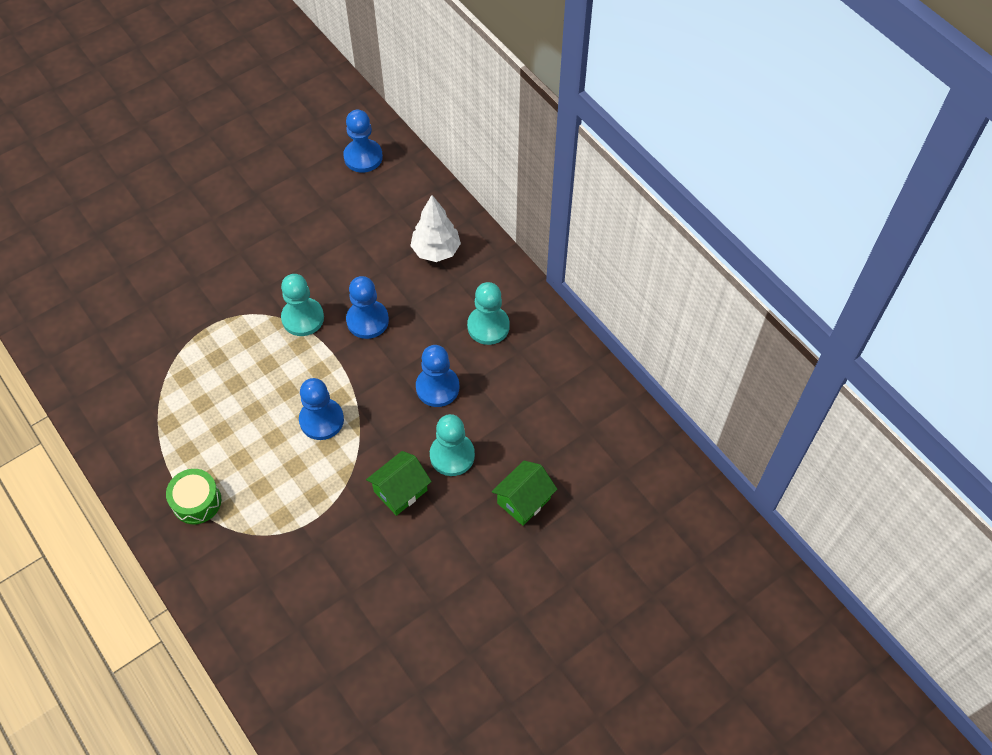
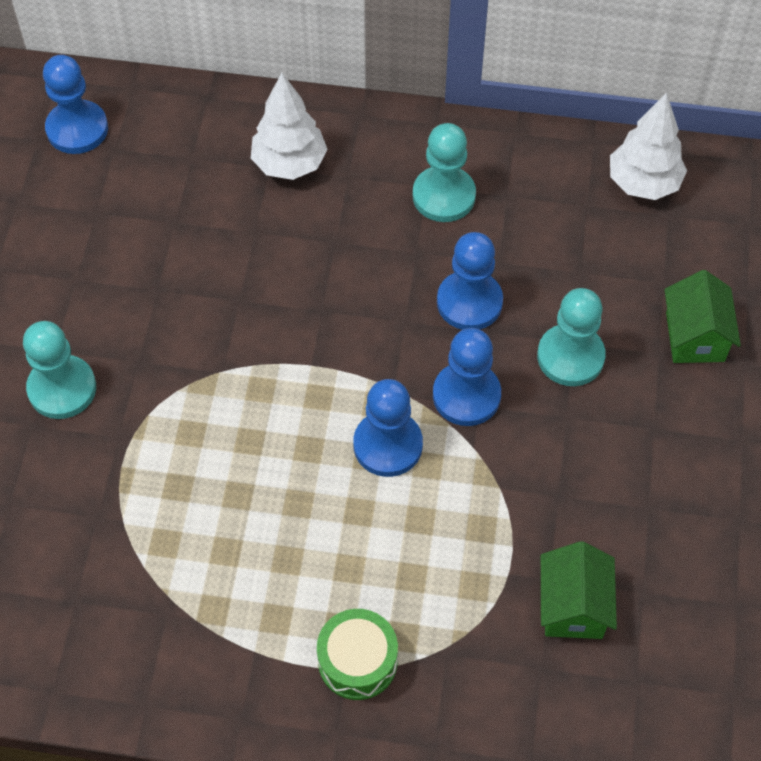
camera: 45 degrees left, 0 degrees up
(303, 318) = (227, 357): turquoise pawn -> turquoise pawn (62, 389)
(367, 320) = (305, 298): blue pawn -> blue pawn (466, 395)
(400, 491) = (564, 440): green house -> green house (573, 606)
(594, 404) = (643, 183): none -> white tree

